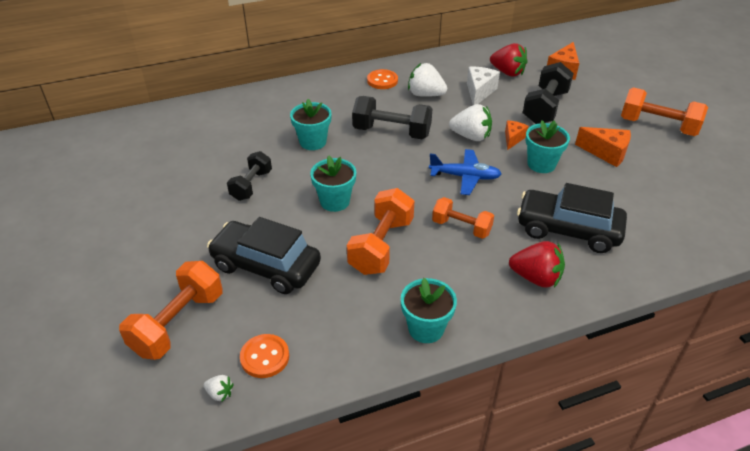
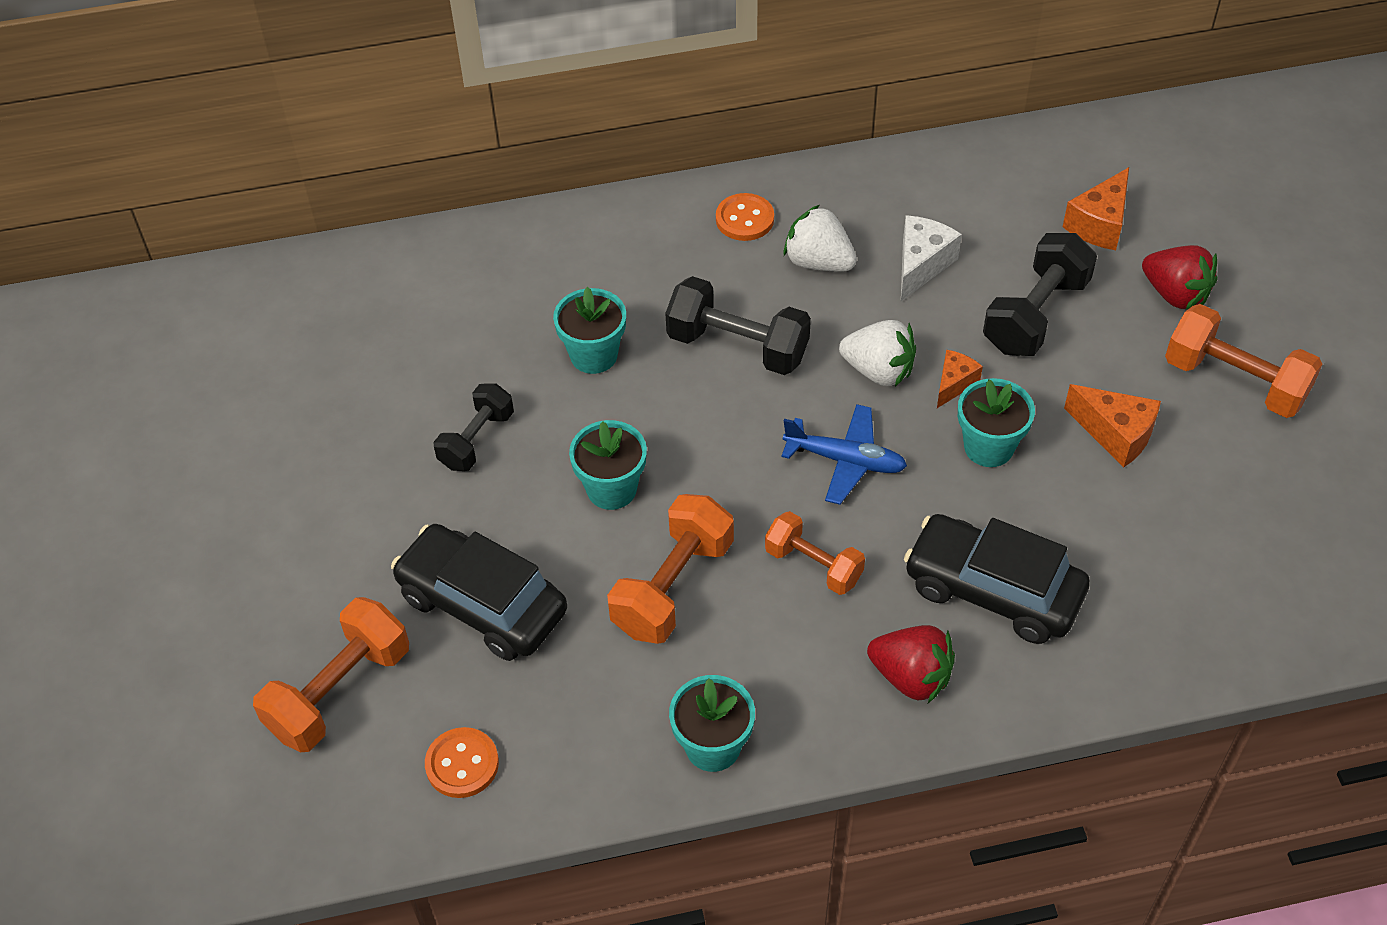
camera: 10 degrees right, 10 degrees up
(220, 393) = (391, 814): white strawberry -> none
(507, 72) = (989, 220): red strawberry -> red strawberry (1175, 294)

